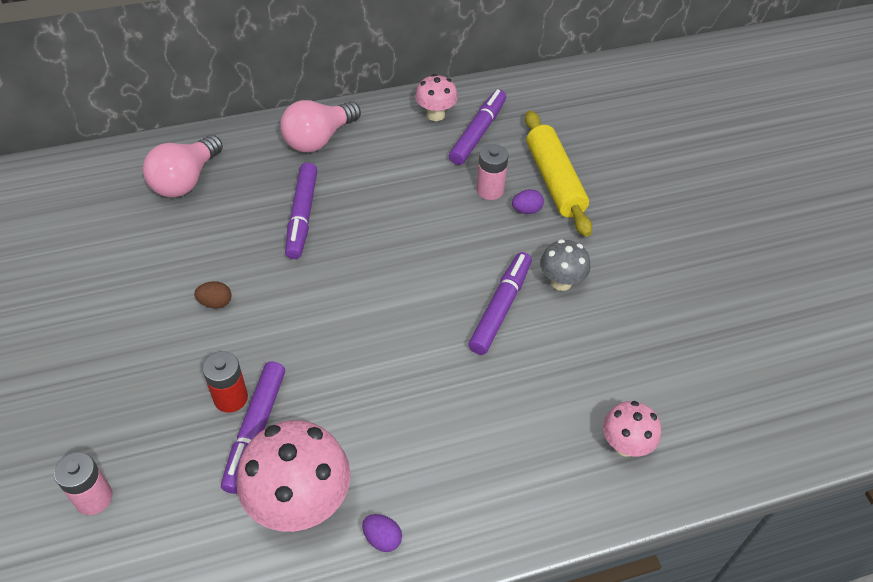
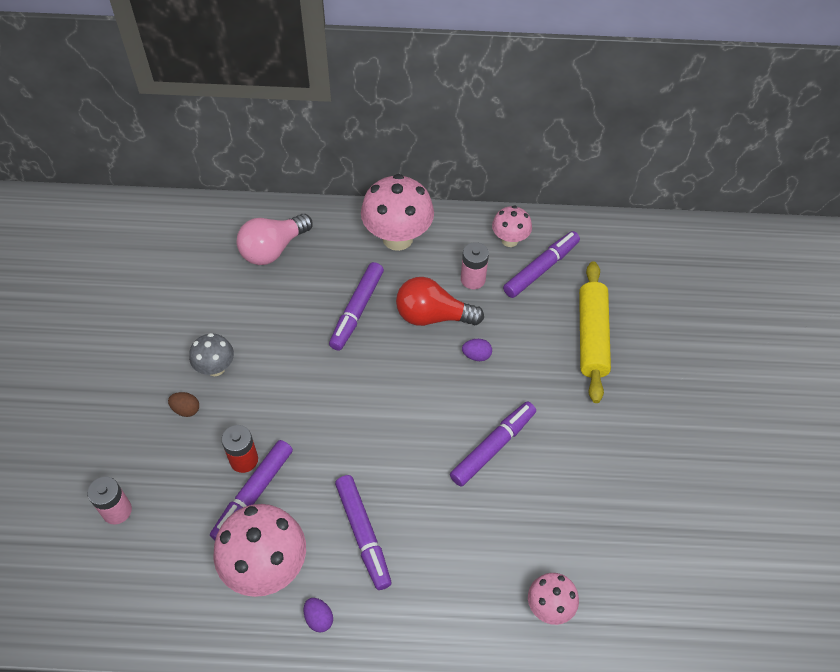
camera: 20 degrees right, 5 degrees up
(215, 303) = (260, 371): brown egg -> brown egg (186, 409)
(319, 139) = (397, 238): pink light bulb -> pink mushroom
(385, 202) = (432, 316): none -> red light bulb
(397, 434) = (363, 534): none -> purple marker
(490, 190) = (529, 330): pink battery -> pink battery (473, 279)
(526, 210) = (554, 359): purple egg -> purple egg (476, 355)
(561, 282) = (556, 438): grey mushroom -> grey mushroom (215, 368)

